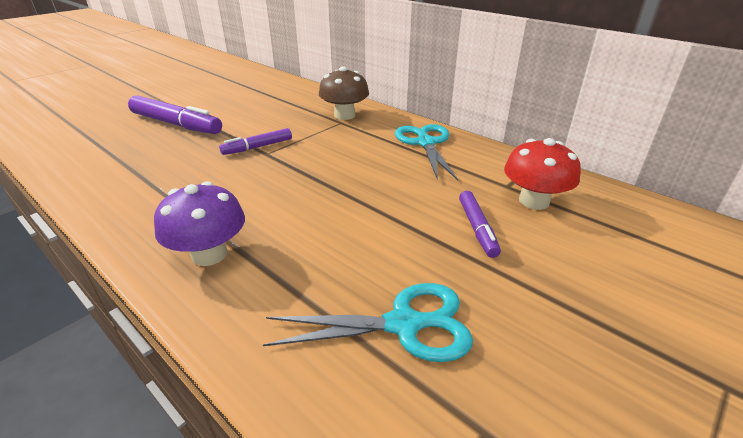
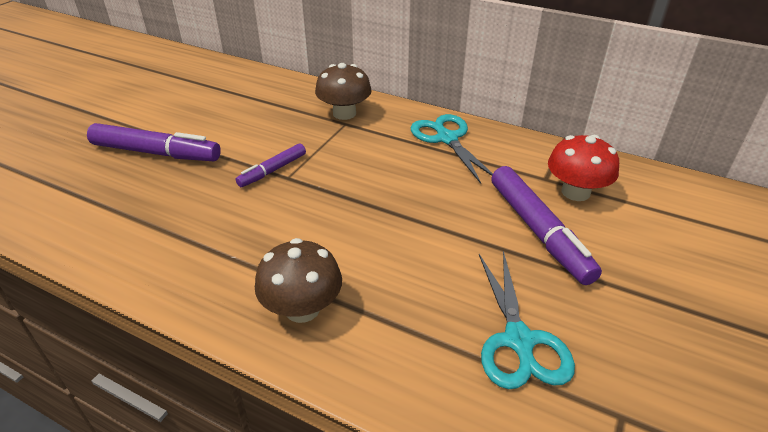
camera: 15 degrees left, 5 degrees up
(209, 254) = (302, 308): purple mushroom -> brown mushroom
(403, 324) = (519, 340): turquoise scissors -> turquoise scissors turned 105 degrees clockwise
(477, 228) = (538, 231): purple marker -> purple marker, size x1.78

